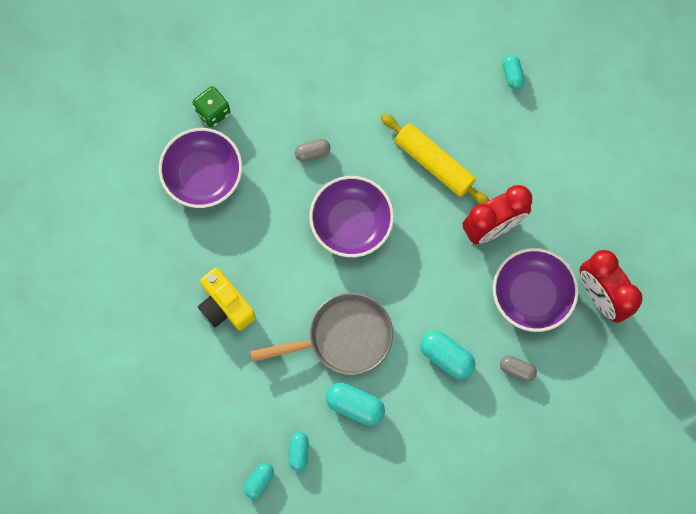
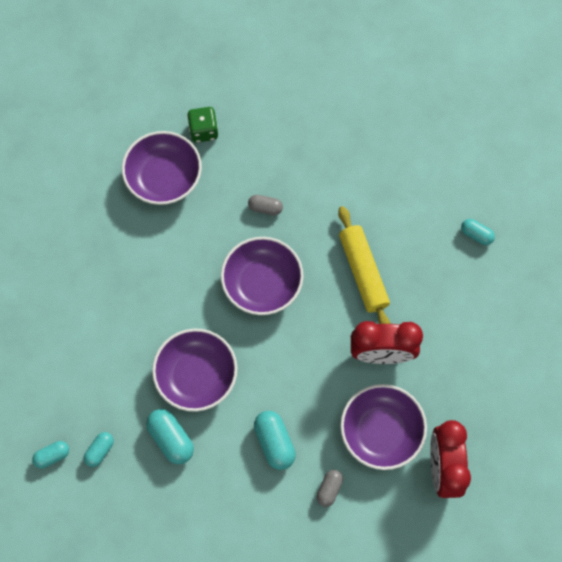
camera: 30 degrees right, 5 degrees down
(225, 305) = (115, 293): yellow camera -> none
(343, 337) = (196, 375): grey pan -> purple bowl
(512, 75) = (476, 235): turquoise capsule -> turquoise capsule turned 75 degrees counterclockwise
(517, 370) = (329, 489): grey capsule -> grey capsule turned 60 degrees clockwise

